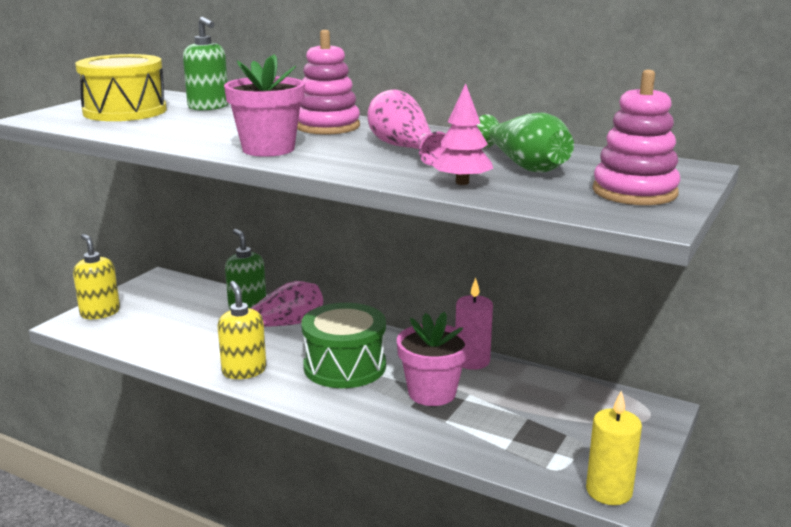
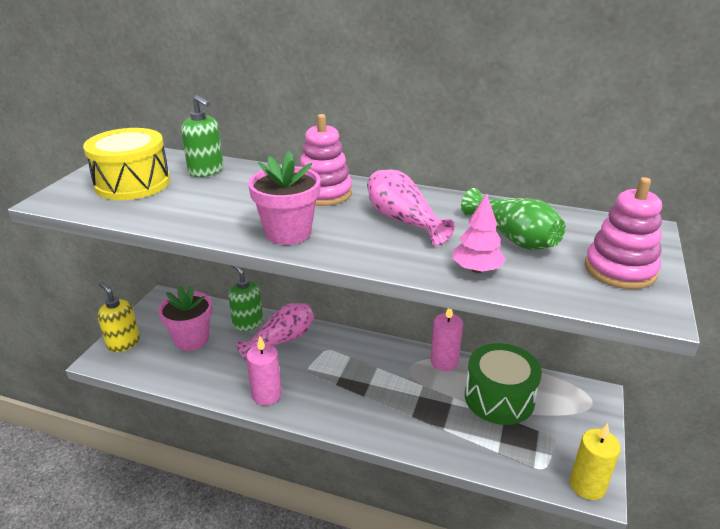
camera: 10 degrees left, 10 degrees up
(244, 371) = (266, 395): yellow soap dispenser -> pink candle
(344, 366) = (347, 379): green drum -> green drum (499, 398)
(432, 393) = (424, 400): pink flower pot -> pink flower pot (191, 339)

